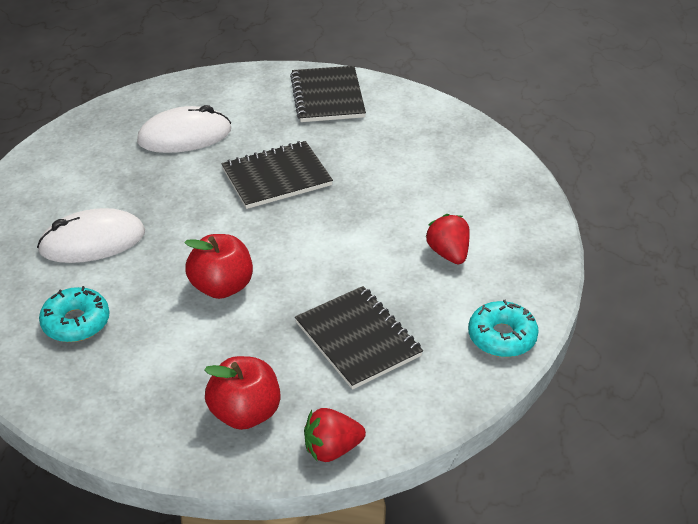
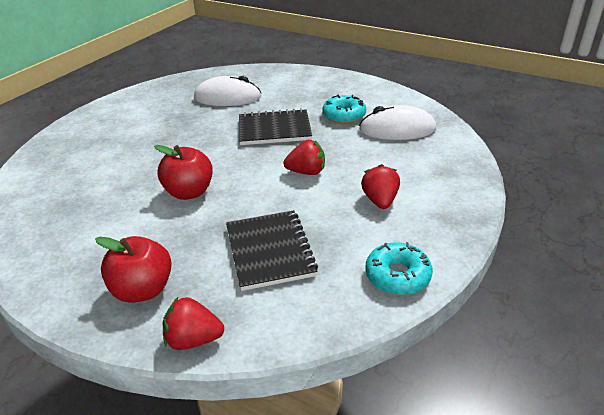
camera: 20 degrees right, 5 degrees down
(76, 322) = (73, 196): turquoise donut -> turquoise donut (344, 115)
(92, 242) = (123, 148): white mouse -> white mouse (397, 129)
(327, 96) = (339, 88): black notebook -> none
(348, 232) = (306, 172): none -> red strawberry

